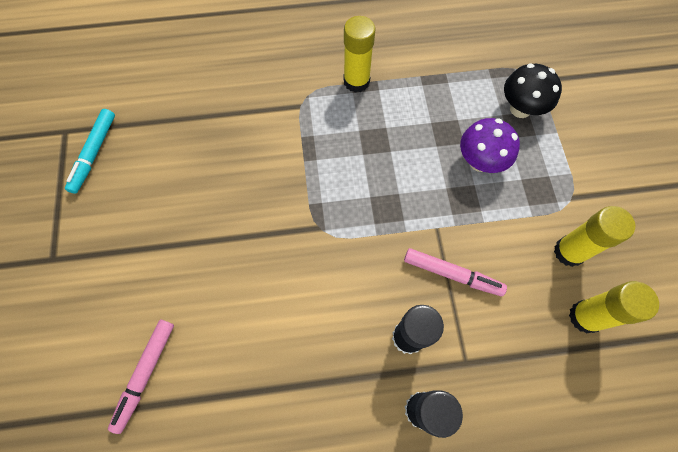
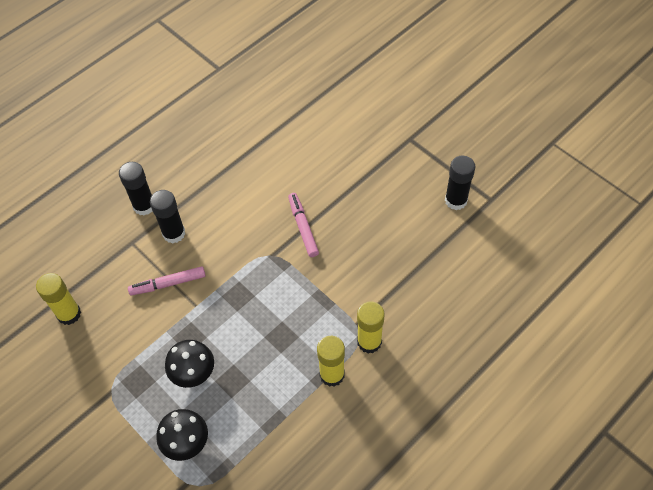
camera: 145 degrees right, 10 degrees down
(94, 153) = (456, 200): turquoise marker -> black glue stick
(145, 374) = (303, 129): pink marker -> pink marker (303, 227)
(480, 161) = (193, 373): purple mushroom -> black mushroom
(569, 252) = (96, 349): yellow glue stick -> yellow glue stick (369, 342)

